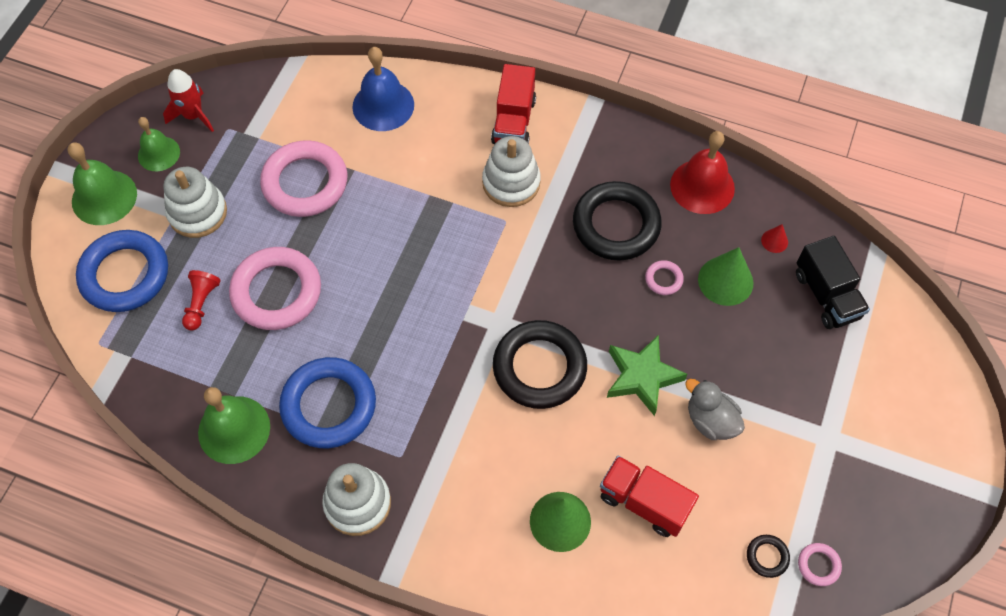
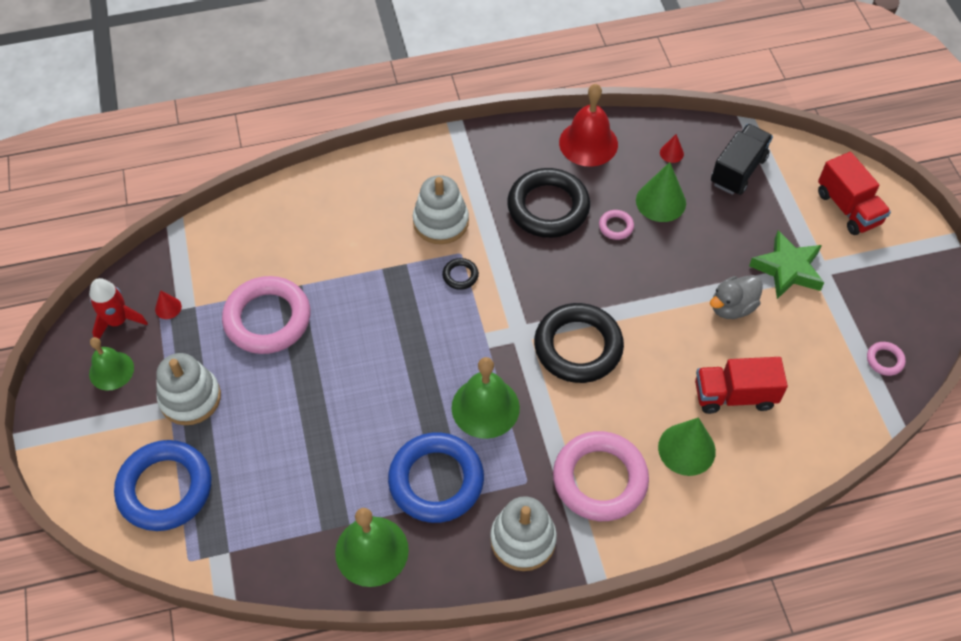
camera: 35 degrees left, 5 degrees down
(104, 197) = (89, 436): green bell -> green bell (485, 407)
(201, 303) = (257, 469): red pawn -> none
(238, 127) = (168, 308): none -> red cone
(277, 292) = (316, 420): pink ring -> pink ring (600, 479)
(383, 105) = (284, 220): blue bell -> none
(514, 121) = (404, 174): red truck -> red truck (848, 208)
(642, 377) = (658, 306): green star -> green star (787, 269)
(710, 420) = (732, 307): grey duck -> grey duck turned 45 degrees counterclockwise
(767, 557) = (847, 377): black ring -> black ring (460, 275)
(826, 295) = (738, 170): black truck -> black truck turned 90 degrees counterclockwise

